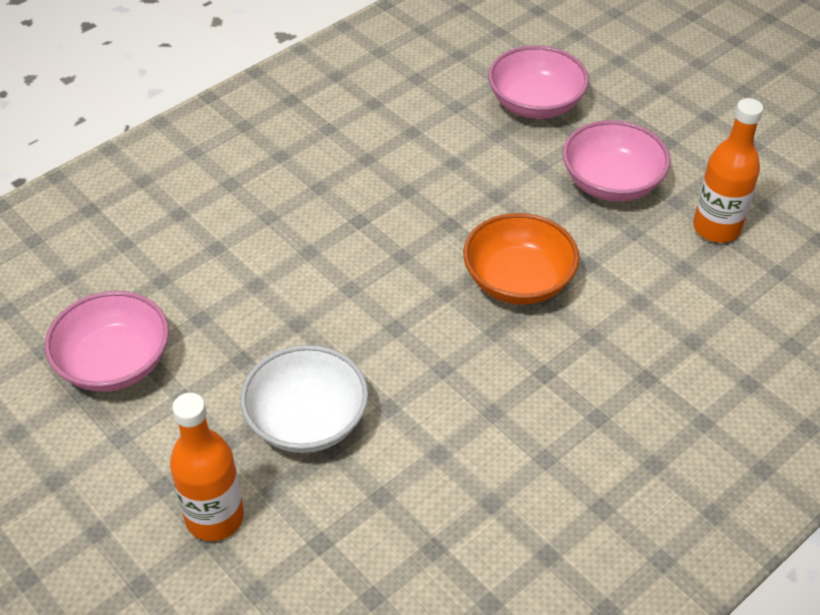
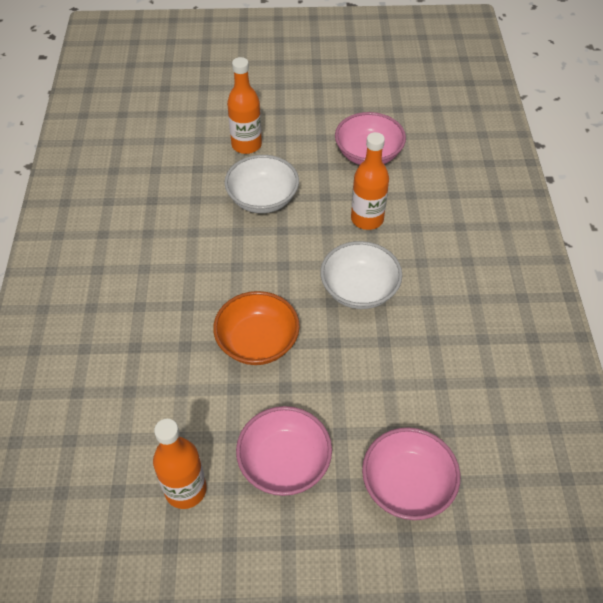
camera: 130 degrees right, 5 degrees up
(244, 296) = (367, 219): none -> orange bottle
(361, 243) = (359, 289): none -> white bowl

